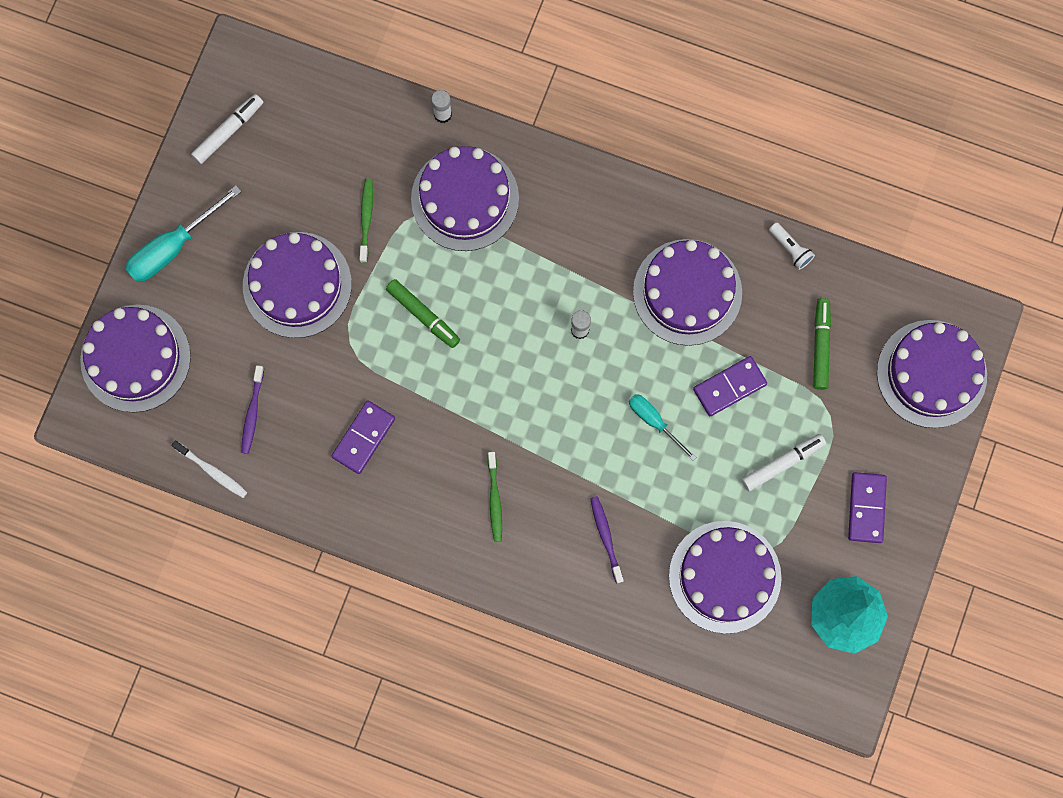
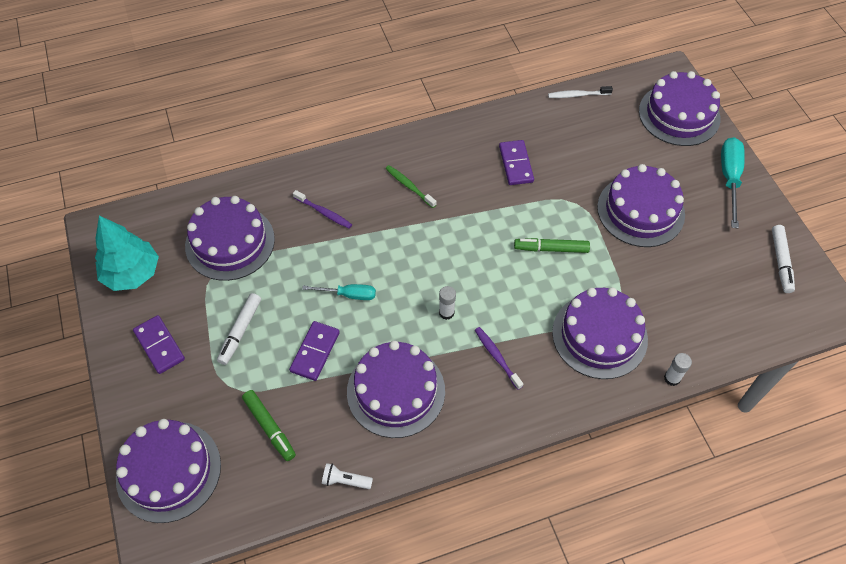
camera: 140 degrees right, 20 degrees down
(252, 412) = (589, 134): purple toothbrush -> purple toothbrush (497, 357)
(366, 219) = (644, 276): green toothbrush -> none

